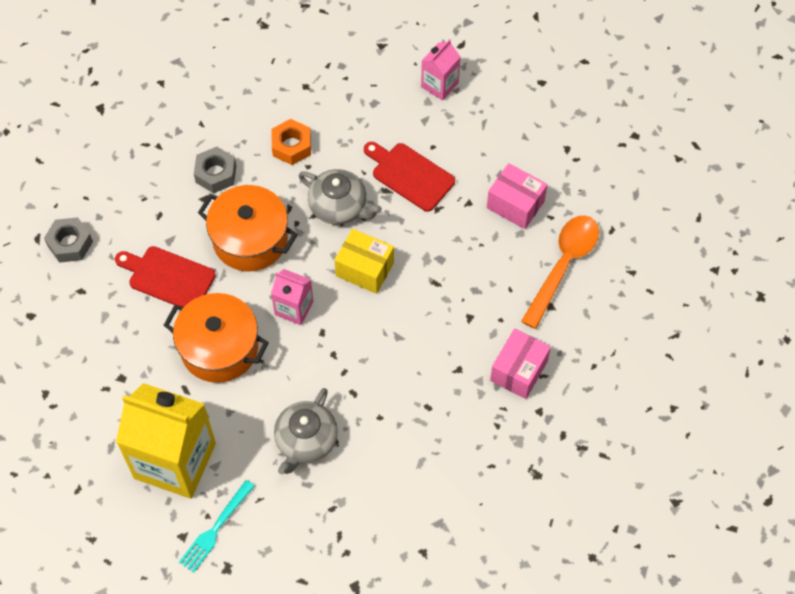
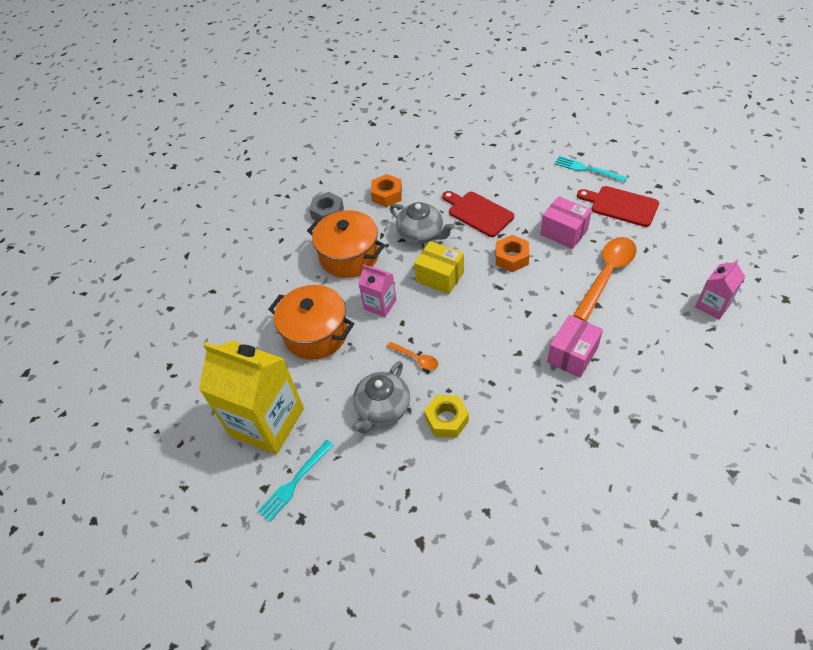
camera: 10 degrees right, 10 degrees down
(70, 244) = (210, 259): grey nut -> none
(168, 277) = (281, 282): red cutting board -> red cutting board (621, 206)
(341, 379) = (416, 358): none -> orange spoon
(378, 452) = (446, 420): none -> yellow nut
(439, 85) = (501, 156): pink carton -> pink carton (712, 305)
(451, 242) = (511, 258): none -> orange nut
(548, 108) = (587, 169): none -> turquoise fork

